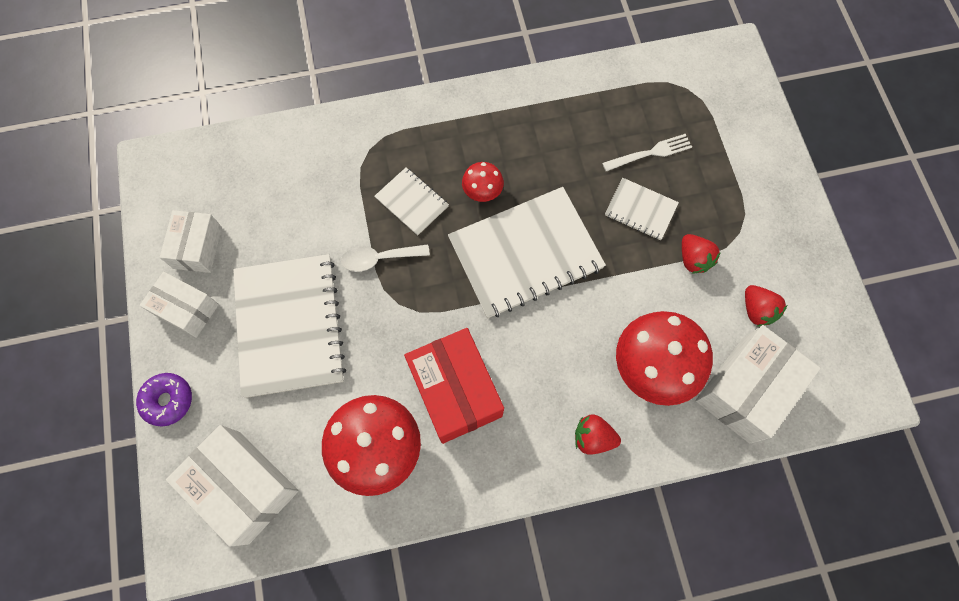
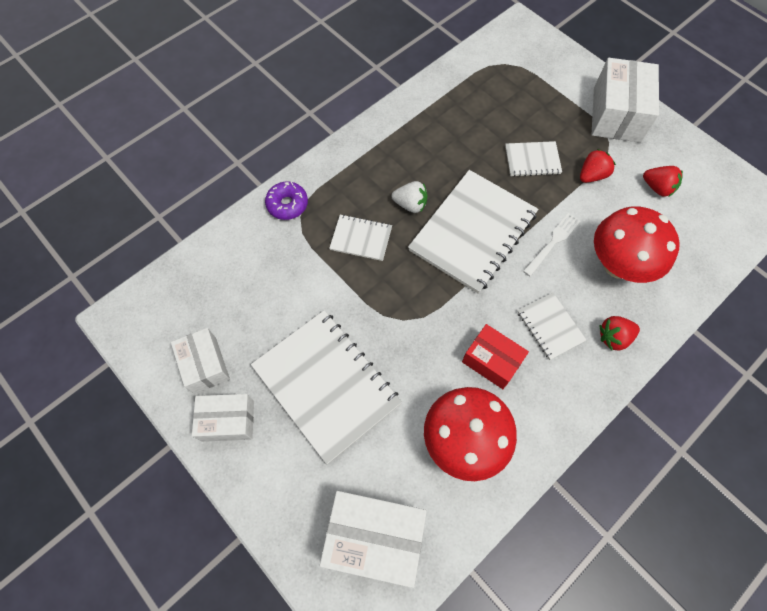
camera: 30 degrees left, 5 degrees down
(168, 400) = (261, 506): purple donut -> purple donut (287, 204)
(379, 258) = (364, 294): white spoon -> none
(455, 391) = (491, 361): red box -> red box, size x0.63
(482, 192) = (410, 204): red mushroom -> white strawberry
(536, 390) = (550, 326): none -> white notebook
(650, 153) = (511, 118): white fork -> white fork (552, 242)
(693, 259) = (592, 175): red strawberry -> red strawberry turned 75 degrees counterclockwise
(746, 390) = (689, 245): white box -> white box (616, 114)

